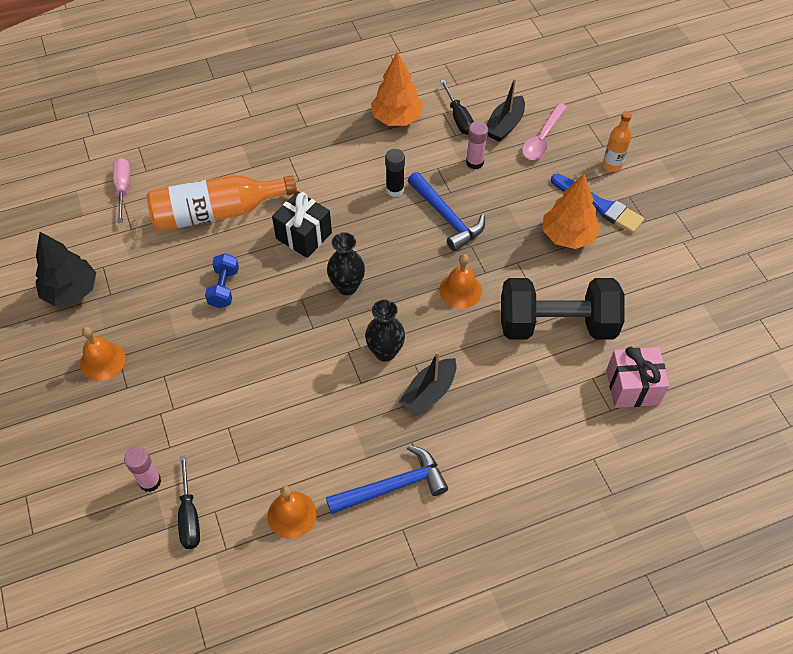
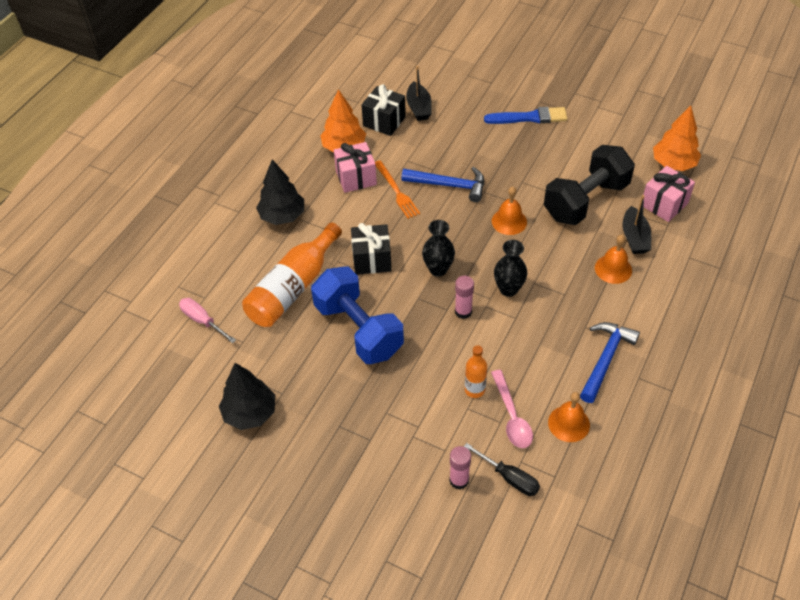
camera: 40 degrees left, 5 degrees down
(102, 361) = (332, 437): orange bell -> orange bell (613, 269)
(224, 288) = (358, 329): blue dumbbell -> blue dumbbell, size x2.17
(278, 144) = (282, 216): none -> black tree
(375, 153) = (356, 178): none -> pink gift
(395, 190) = (396, 191): black glue stick -> orange fork
(429, 392) = (562, 292): black boat -> black boat (634, 237)
(458, 118) = (384, 121): black screwdriver -> black gift
(474, 162) = (427, 141): pink glue stick -> pink glue stick (463, 312)
(542, 138) = (451, 101): pink spoon -> pink spoon (511, 416)
(568, 236) = (532, 147): orange tree -> orange tree (673, 164)
(612, 165) = (509, 90): orange bottle -> orange bottle (474, 390)

